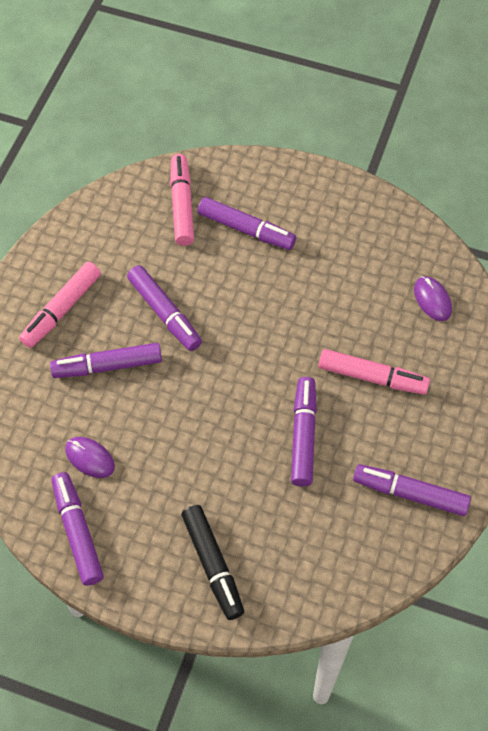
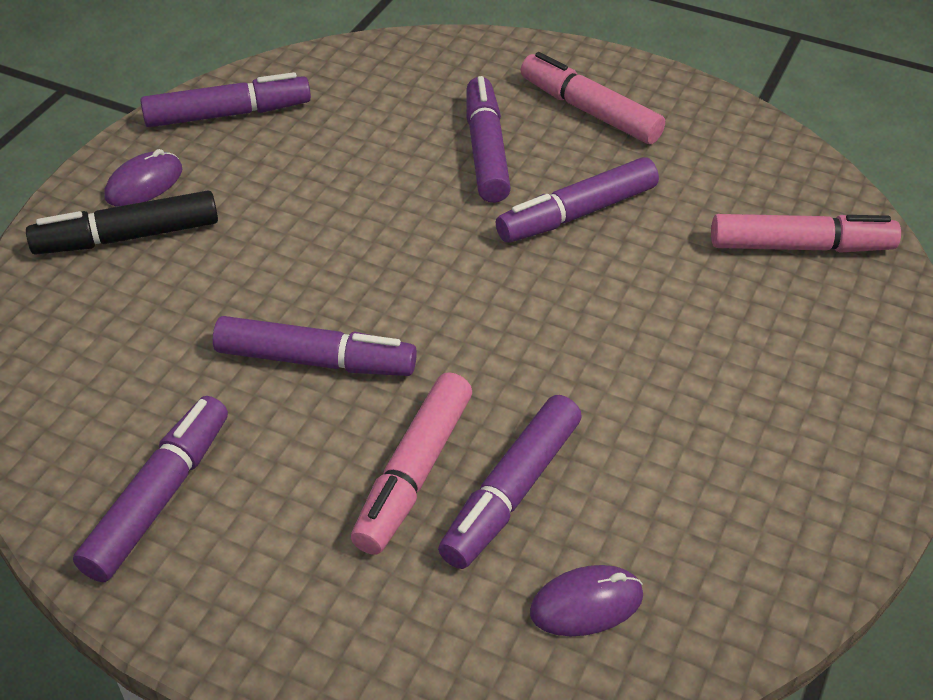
camera: 95 degrees right, 15 degrees down
(90, 458) = (336, 128): purple mouse -> purple mouse (144, 183)
(246, 229) = (754, 324): purple marker -> purple marker (511, 491)

